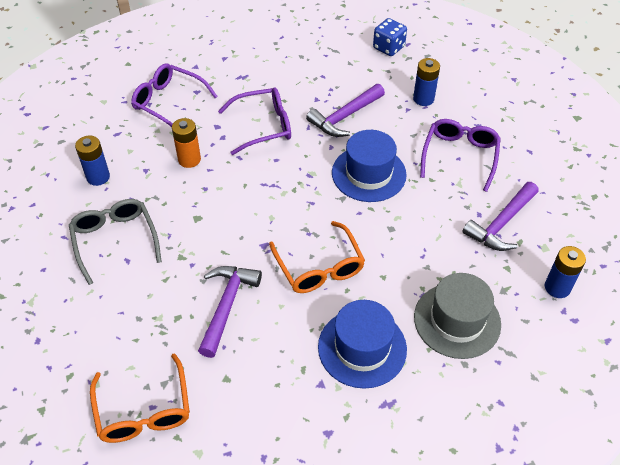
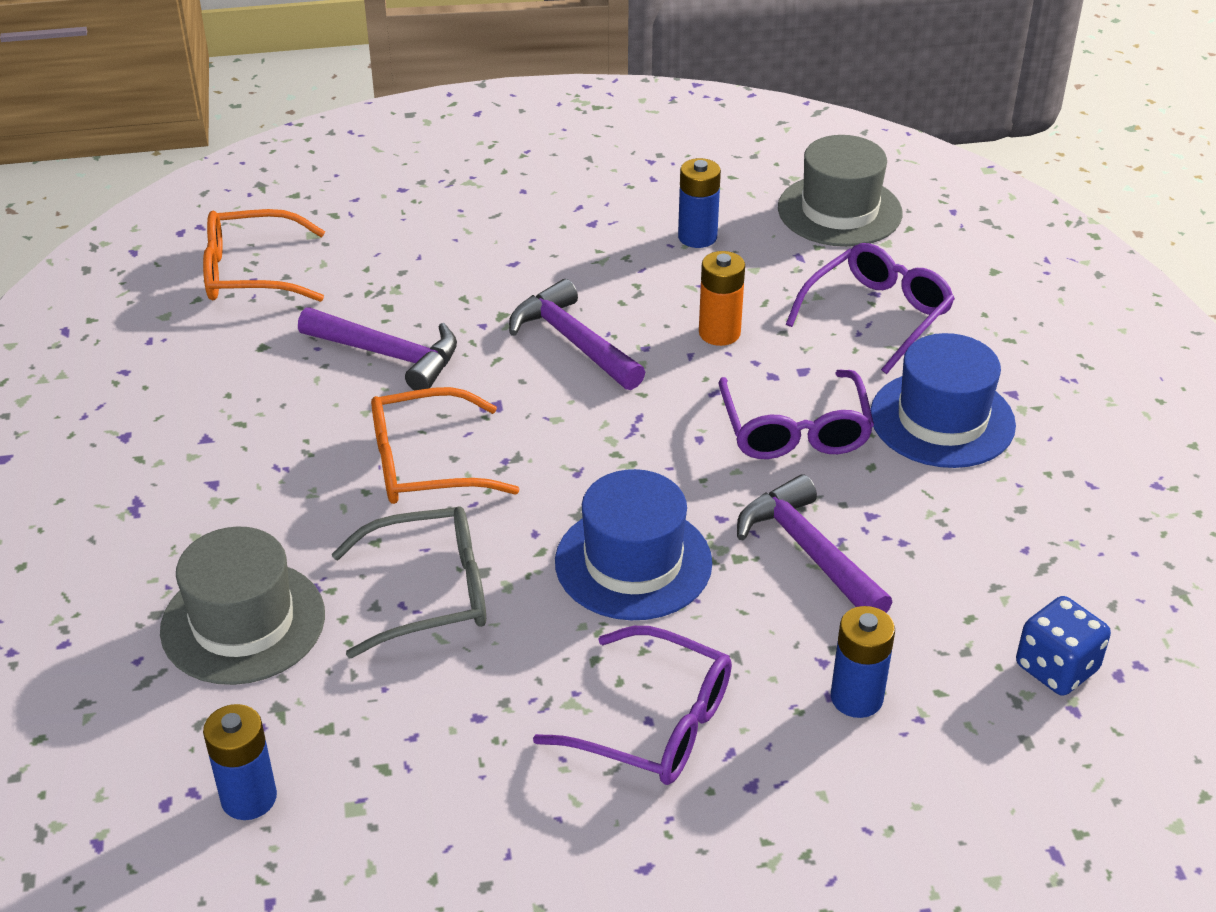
camera: 100 degrees right, 10 degrees down
(72, 120) = (839, 211): none -> grey hat
(115, 240) = (556, 252): grey glasses -> grey glasses (429, 593)
(362, 348) = (245, 492): blue hat -> blue hat (942, 419)
(501, 224) = (439, 748): purple hammer -> purple hammer (573, 341)

